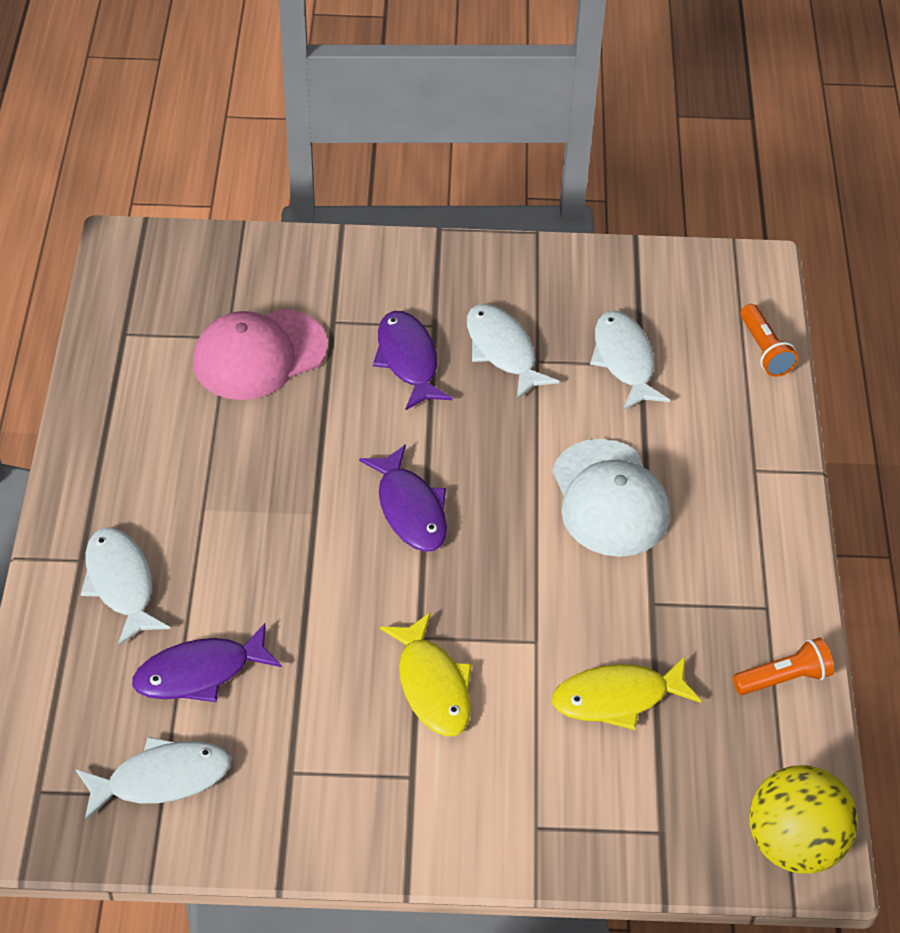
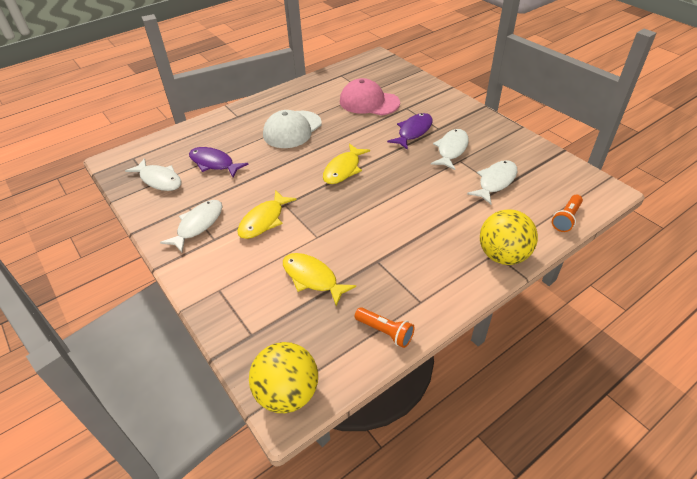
camera: 55 degrees right, 5 degrees down
(121, 583) = (236, 128): white fish -> white fish (198, 225)
(410, 509) = (343, 169): purple fish -> yellow fish
(609, 499) = (417, 217): white cap -> white cap (292, 129)
(767, 464) = (503, 255): none -> yellow ball

